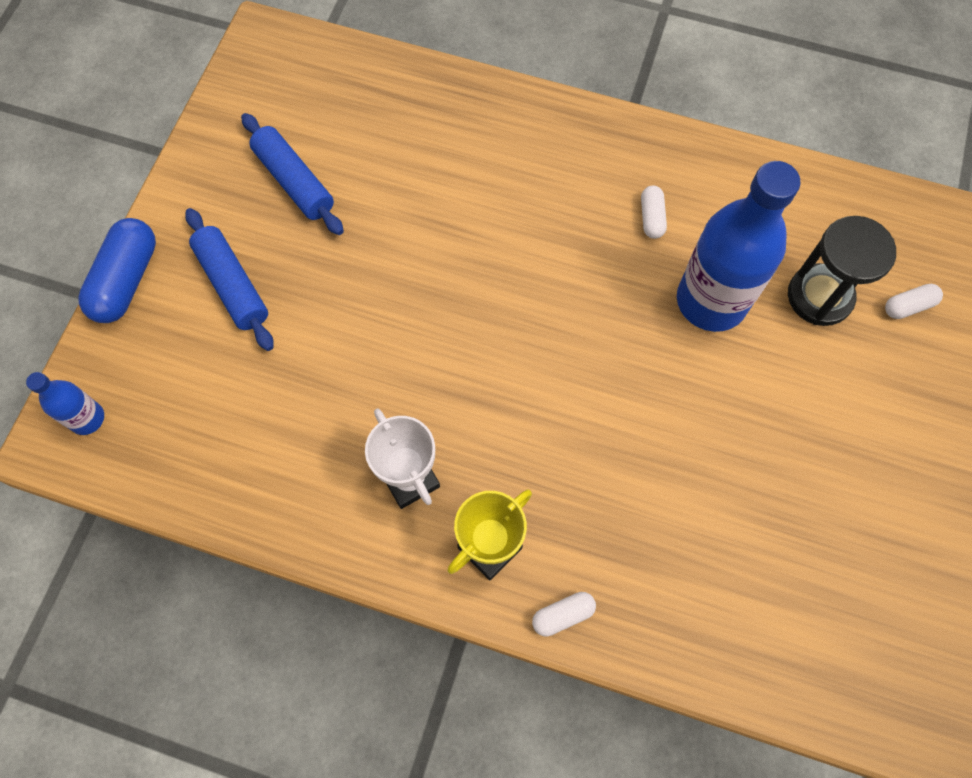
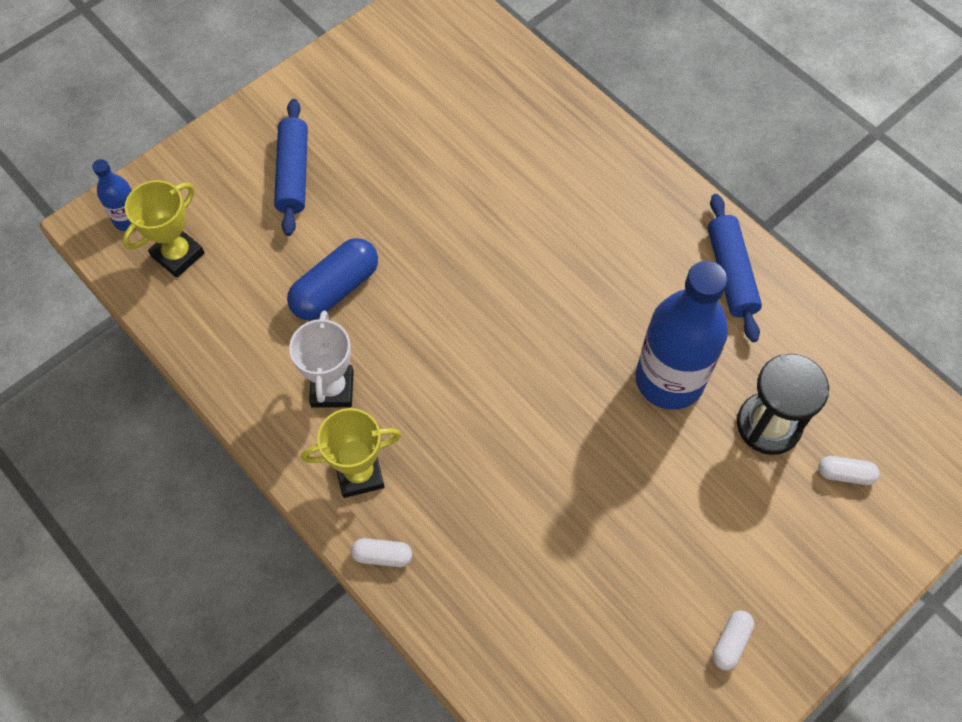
camera: 30 degrees right, 5 degrees down
(126, 280) = (218, 132): blue capsule -> blue capsule (335, 289)
(164, 428) = (178, 255): none -> yellow trophy
(294, 181) = (390, 117): blue rolling pin -> blue rolling pin (731, 273)
(651, 218) = (663, 287): white capsule -> white capsule (730, 642)

